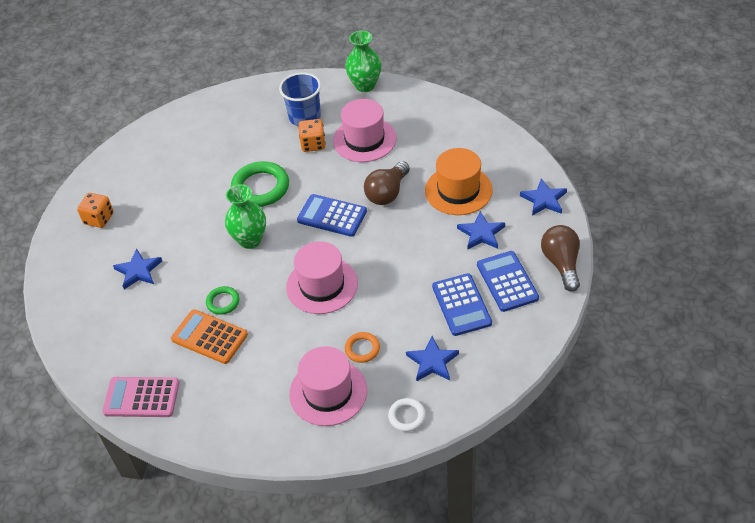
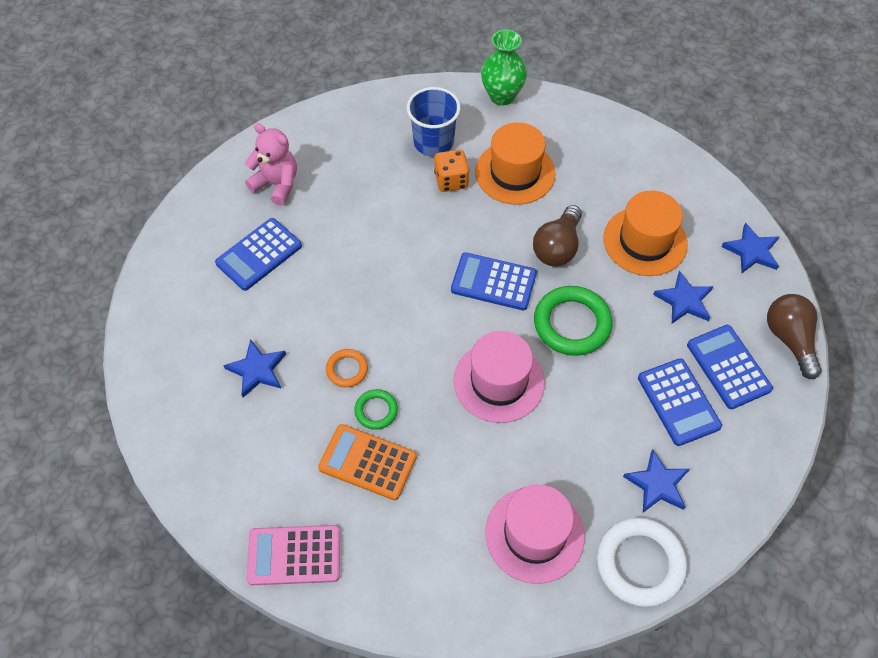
camera: 10 degrees left, 10 degrees up
(99, 219) = (191, 295): orange dice -> none
(155, 192) = (259, 254): none -> blue calculator
(178, 144) = (277, 184): none -> pink teddy bear
(250, 240) = (395, 320): green vase -> none
(260, 187) = (395, 244): green ring -> green ring (572, 324)
(362, 349) = (566, 470): orange ring -> orange ring (347, 369)
(364, 139) = (515, 172): pink hat -> orange hat
(407, 416) = (640, 563): white ring -> white ring, size x1.89

